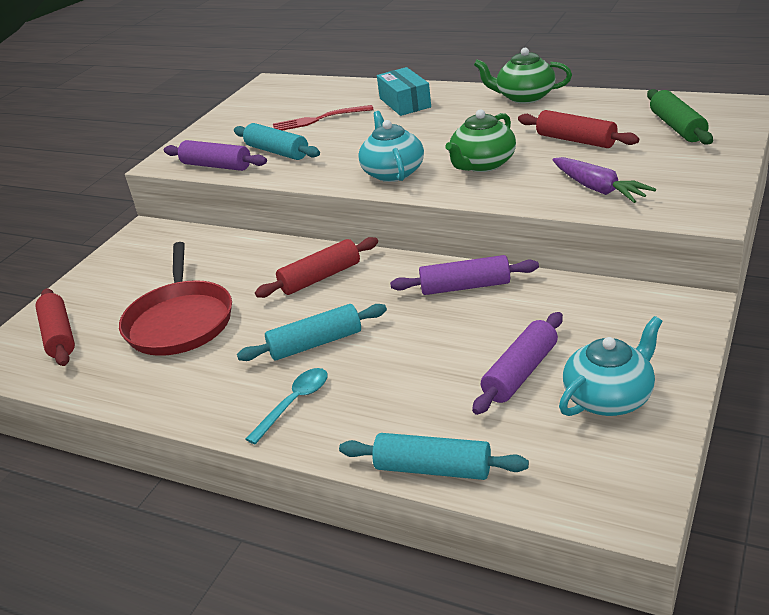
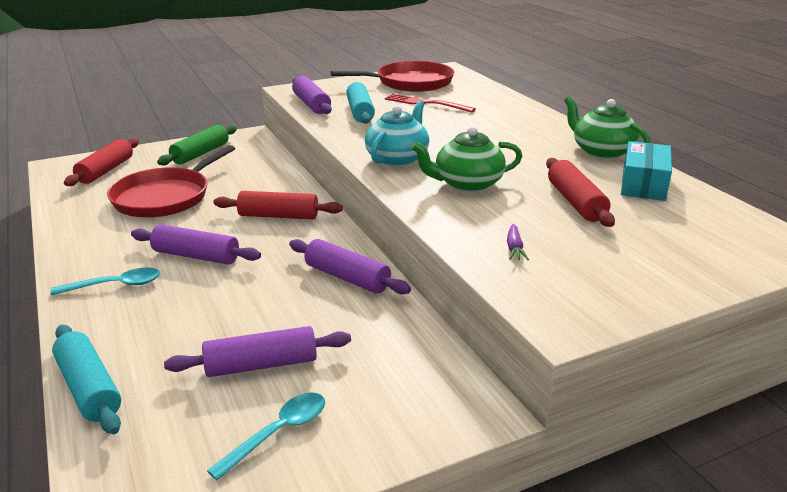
camera: 35 degrees right, 5 degrees down
(265, 107) = (410, 82): none -> red pan
(315, 344) = (196, 256): turquoise rolling pin -> purple rolling pin
(405, 103) = (503, 117): turquoise box -> turquoise box (643, 184)
(599, 189) = (514, 248): purple carrot -> purple carrot, size x0.51
(609, 397) = (278, 432): turquoise teapot -> turquoise spoon
(677, 127) = (690, 236): green rolling pin -> green rolling pin (200, 153)

